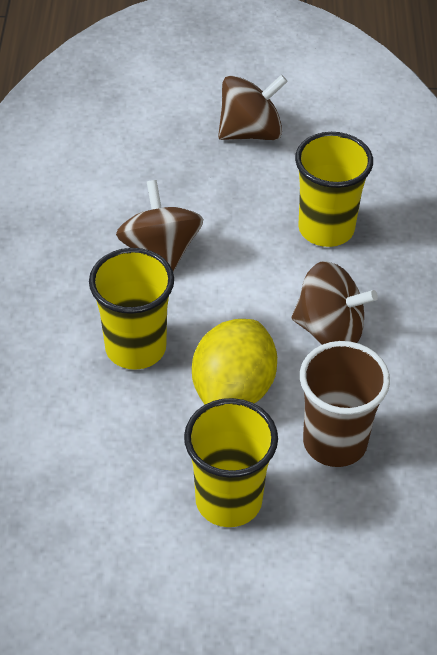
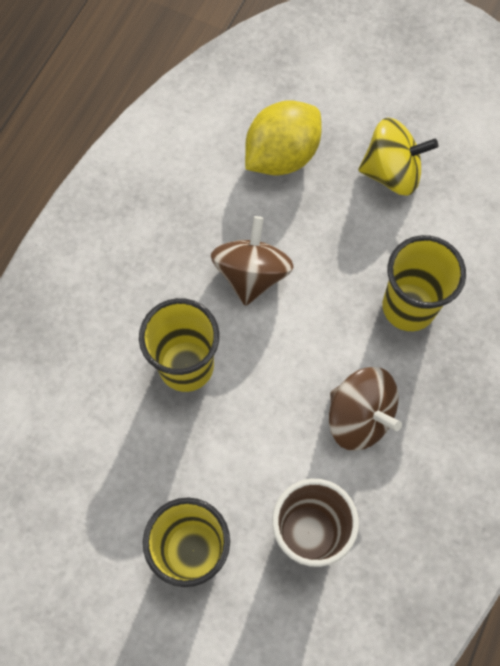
camera: 25 degrees right, 20 degrees up
(233, 390) = (247, 443): yellow lemon -> yellow lemon (281, 156)
(250, 132) = (391, 173): brown spinning top -> yellow spinning top

